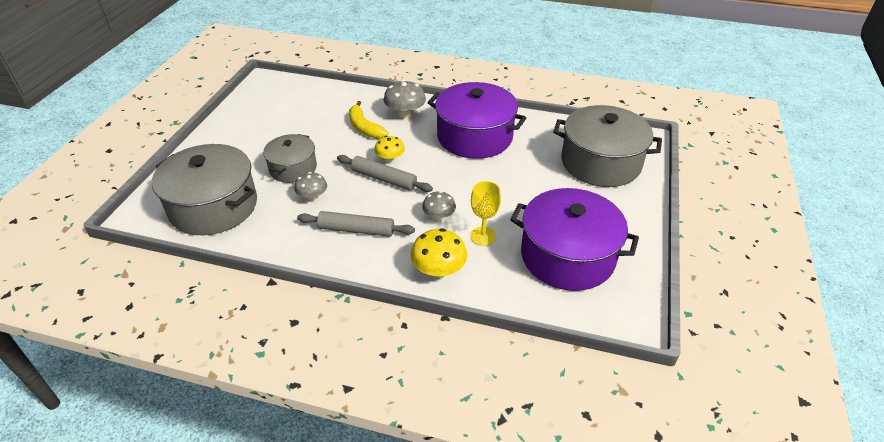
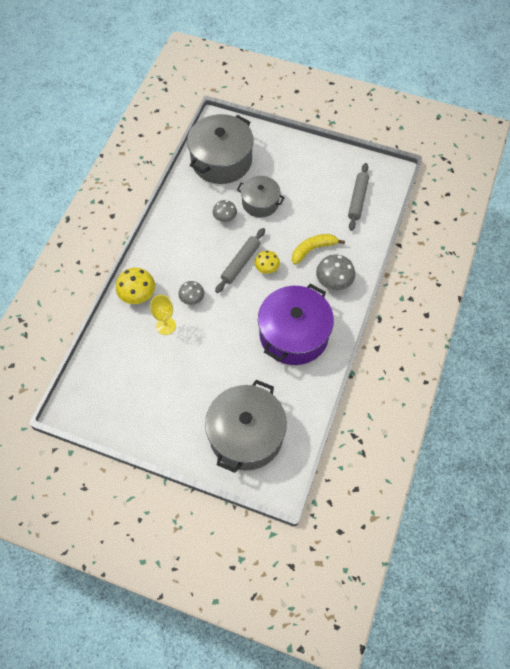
camera: 95 degrees right, 20 degrees up
(356, 230) = (185, 245): grey rolling pin -> grey rolling pin (358, 199)
(567, 256) = (136, 380): purple pot -> none

